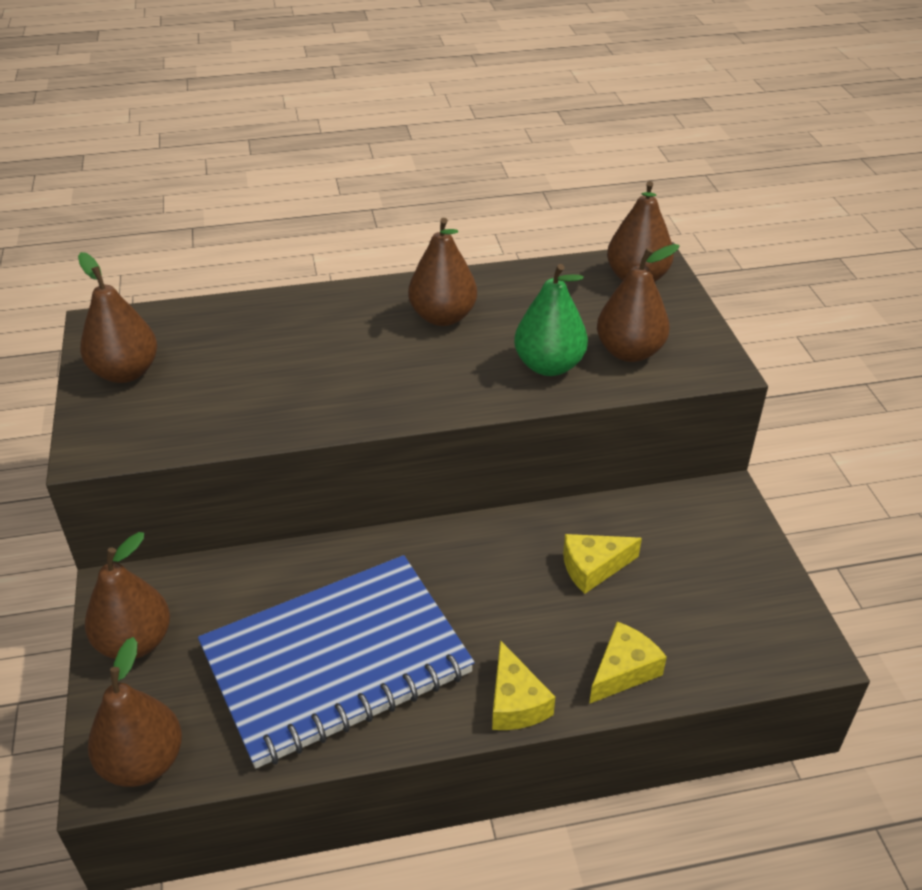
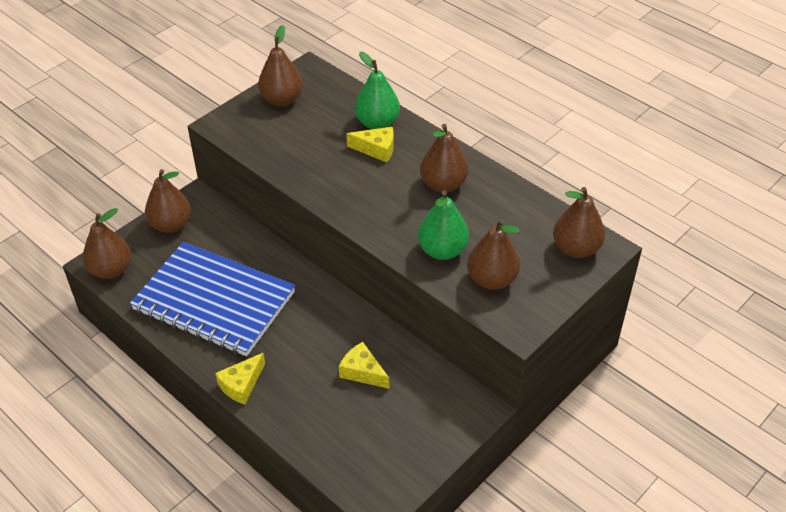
camera: 55 degrees right, 5 degrees up
(278, 317) = (377, 123): none -> green pear
(623, 671) = (297, 420): yellow cheese -> yellow cheese (376, 149)

